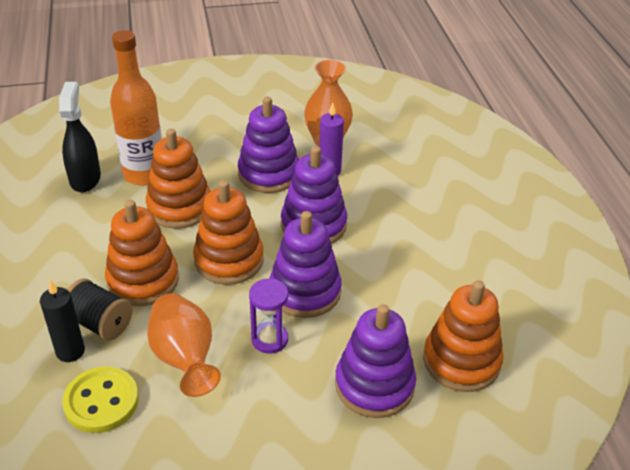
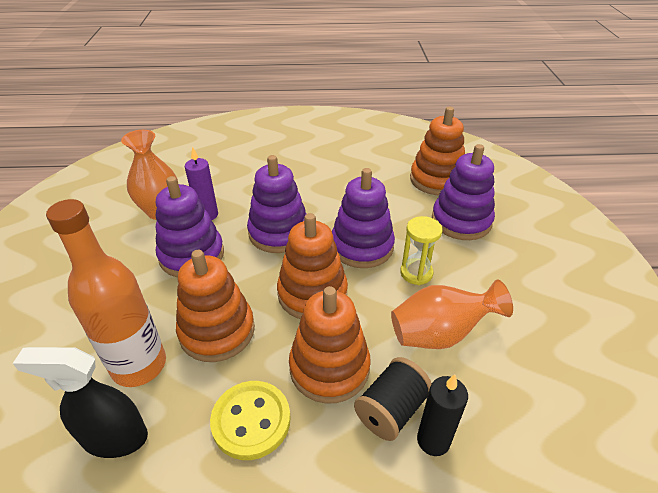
camera: 80 degrees left, 0 degrees up
(101, 401) = (499, 405): yellow button -> yellow button (251, 421)
(269, 339) = (416, 273): purple hourglass -> yellow hourglass

